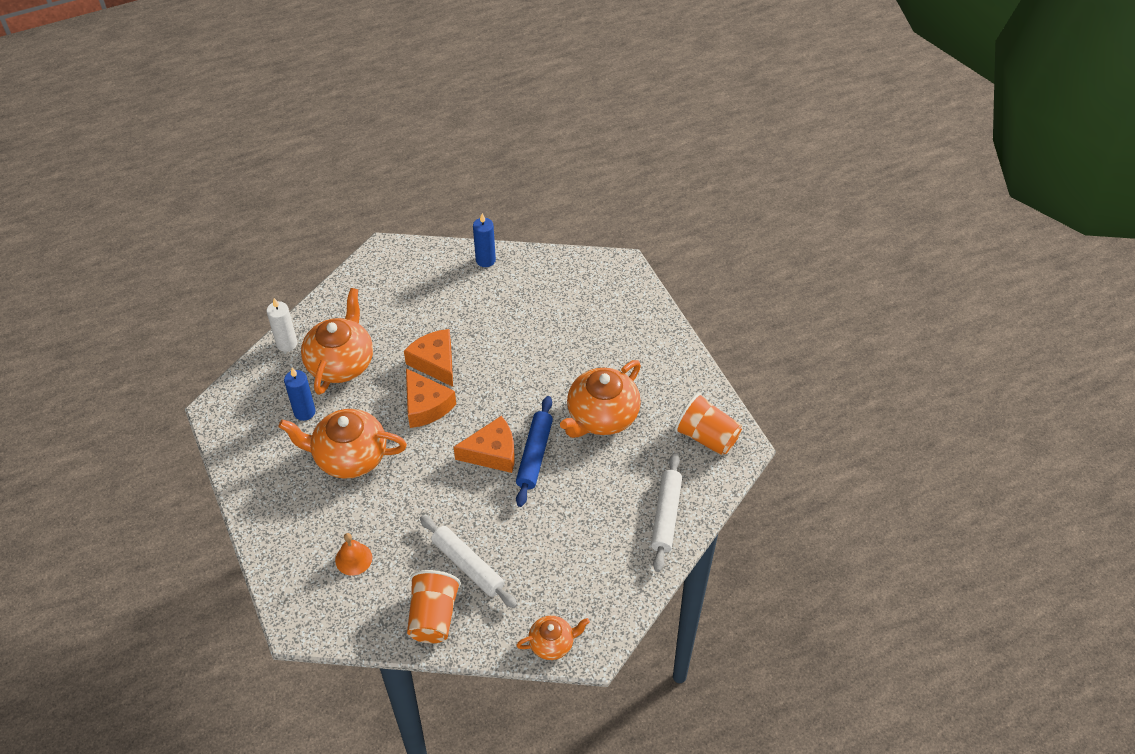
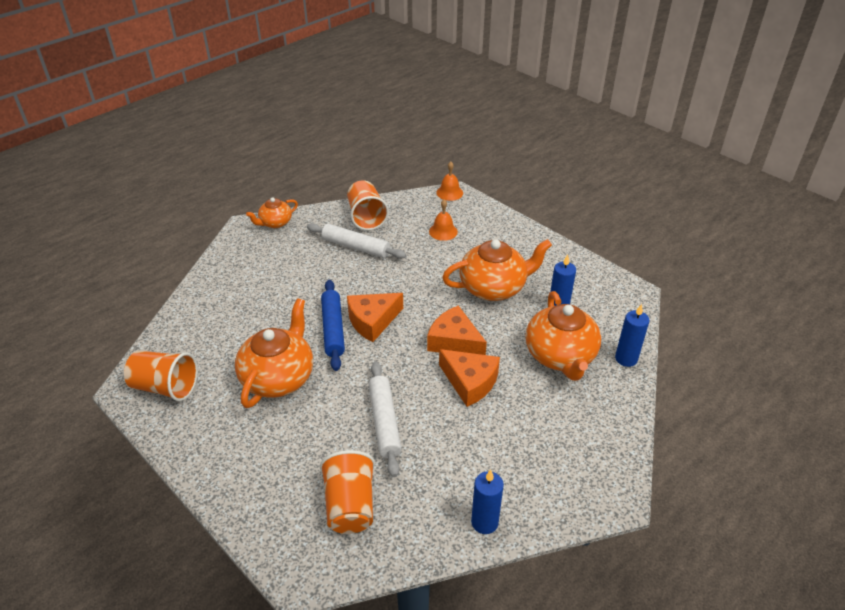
camera: 160 degrees right, 10 degrees down
(287, 344) = (626, 359): white candle -> blue candle
(304, 631) = (449, 192): none -> orange bell
(575, 296) = (350, 505): none -> orange cup
(665, 515) = (200, 314): white rolling pin -> white rolling pin (385, 422)

